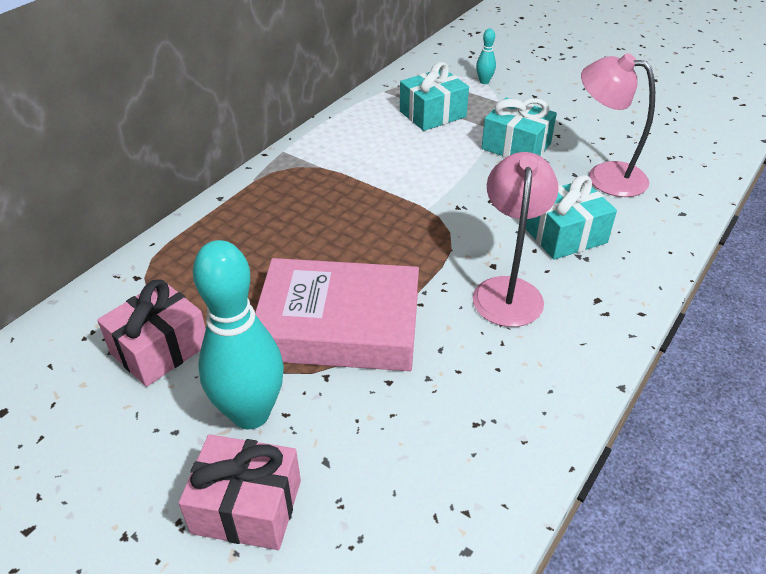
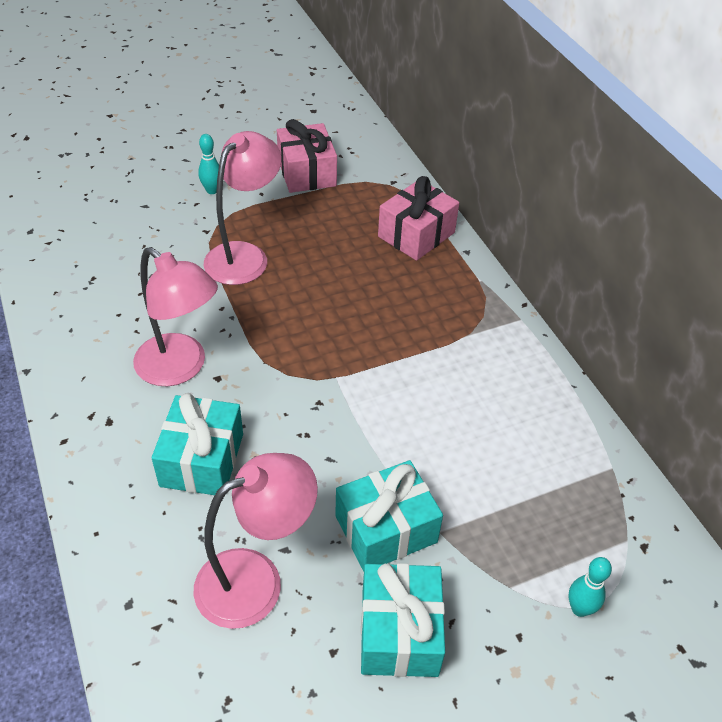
camera: 120 degrees right, 5 degrees up
(247, 507) = (152, 169): pink gift -> pink gift (416, 234)
(251, 413) = (212, 190): turquoise bowling pin -> turquoise bowling pin, size x0.42
(339, 325) = (244, 255): pink book -> pink lamp
(432, 114) = (520, 488): turquoise gift -> turquoise gift (399, 632)

